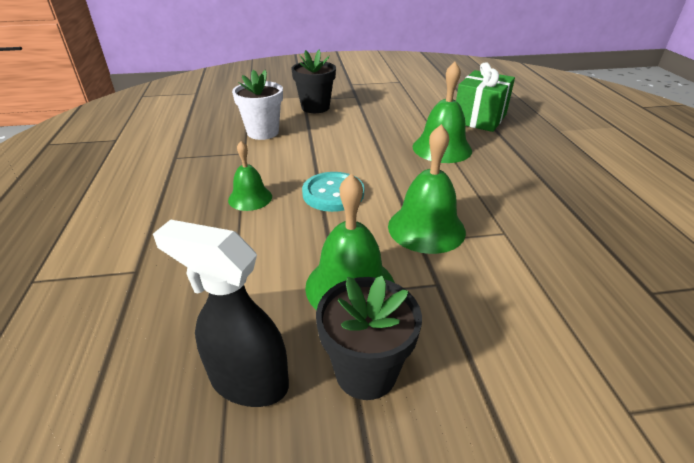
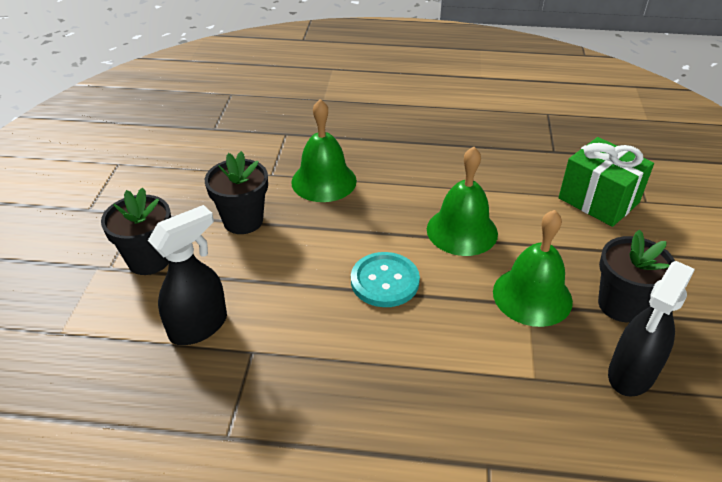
camera: 75 degrees left, 5 degrees up
(250, 198) = (371, 354): green bell -> none
(263, 132) = (199, 326): white flower pot -> black spray bottle
(370, 127) = (243, 221): none -> black flower pot
(479, 118) = (271, 136): green gift -> green gift (598, 200)

